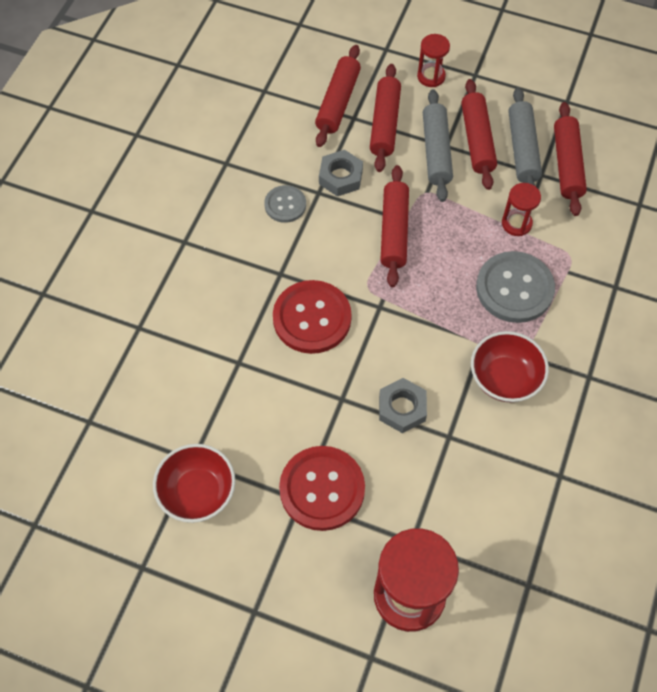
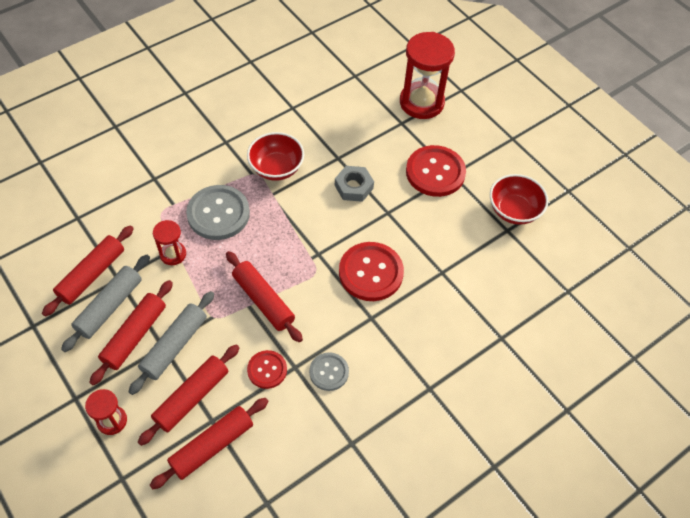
camera: 150 degrees left, 5 degrees down
(340, 177) = (267, 370): grey nut -> red button
(394, 231) = (263, 300): red rolling pin -> red rolling pin turned 75 degrees counterclockwise

